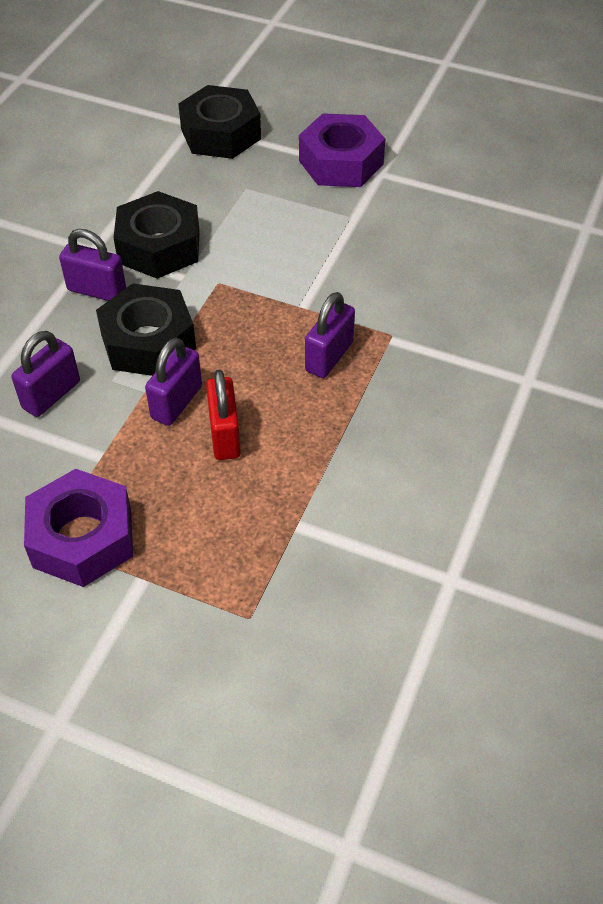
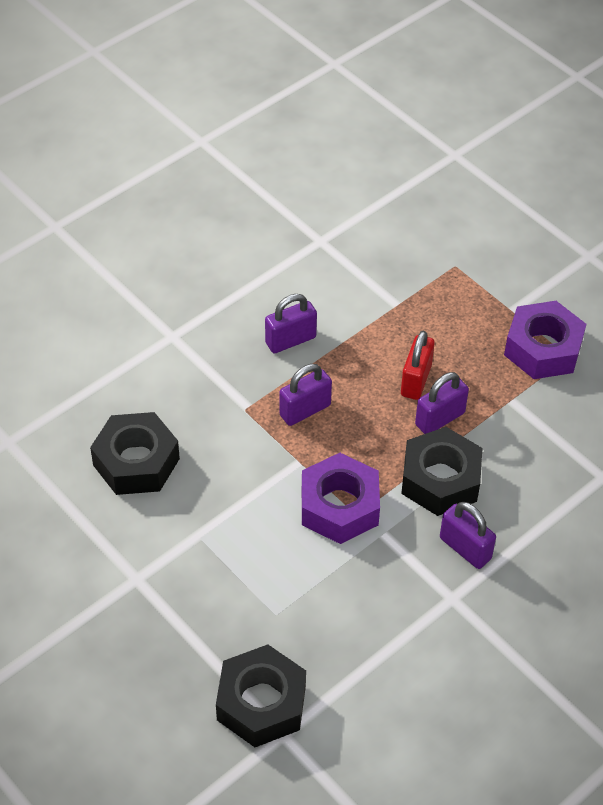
camera: 155 degrees left, 0 degrees up
(51, 395) = (534, 462): purple padlock -> purple padlock (290, 340)
(159, 247) = (391, 575): black nut -> black nut (136, 462)
(341, 162) = (165, 608): purple nut -> purple nut (339, 506)

